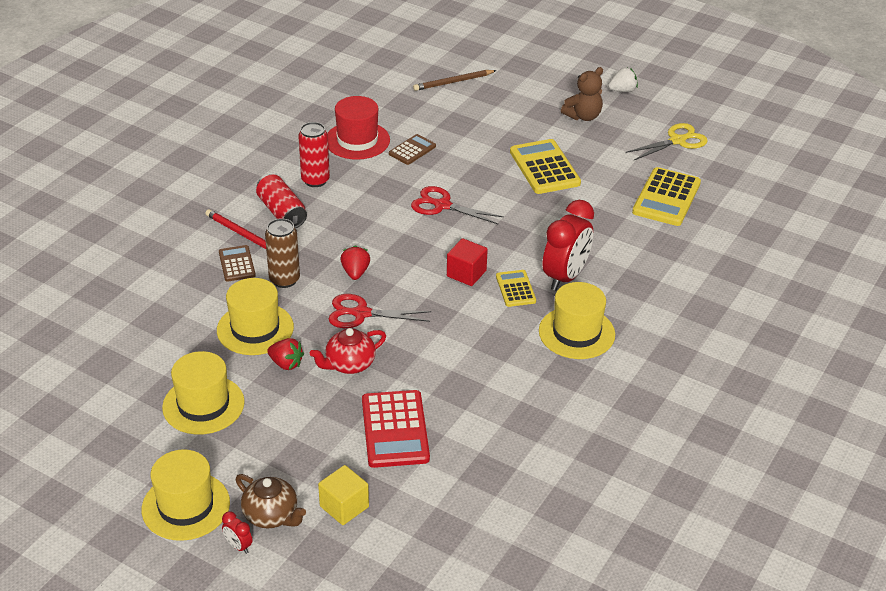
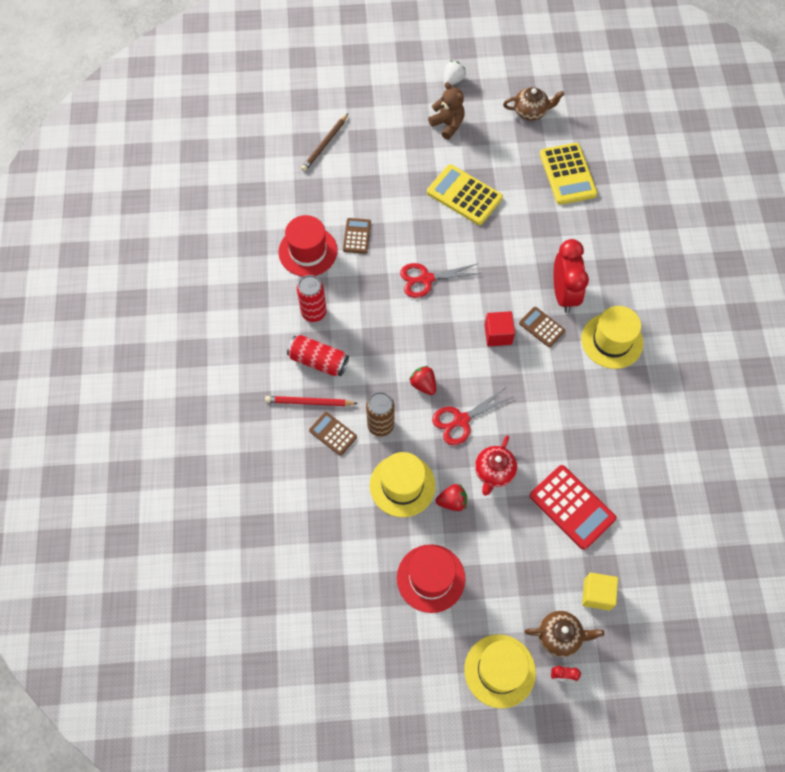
camera: 35 degrees left, 25 degrees up
(203, 405) = (431, 578): yellow hat -> red hat
(515, 289) = (541, 327): yellow calculator -> brown calculator
(583, 116) = (447, 125): brown teddy bear -> brown teddy bear turned 60 degrees counterclockwise
(677, 141) = (530, 112): yellow scissors -> brown teapot

